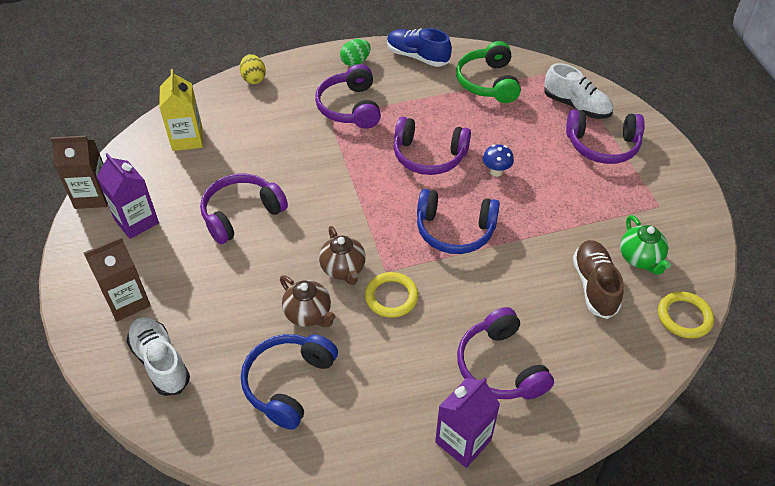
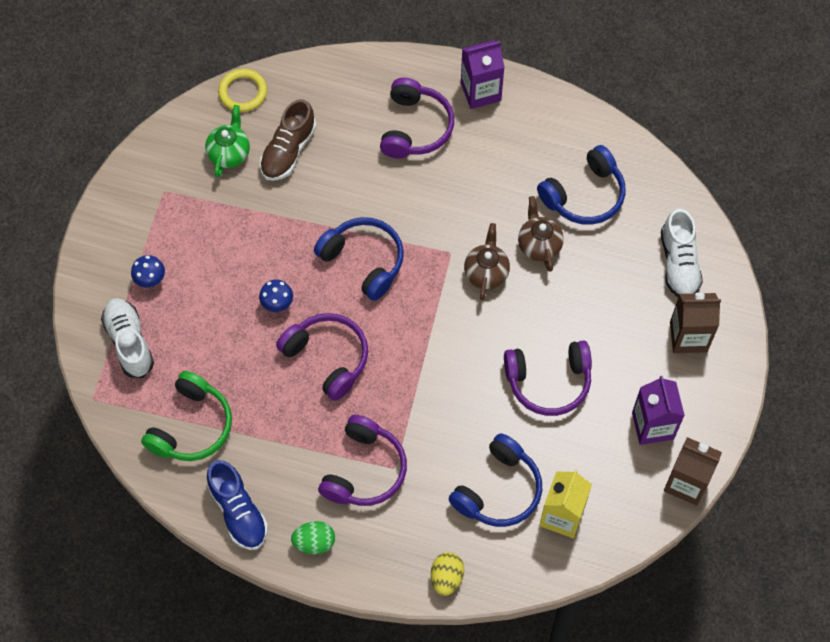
camera: 150 degrees left, 15 degrees up
(244, 134) = (498, 490): none -> blue headphones
(391, 297) = (461, 226): yellow ring -> none
(602, 146) = (150, 280): purple headphones -> blue mushroom

